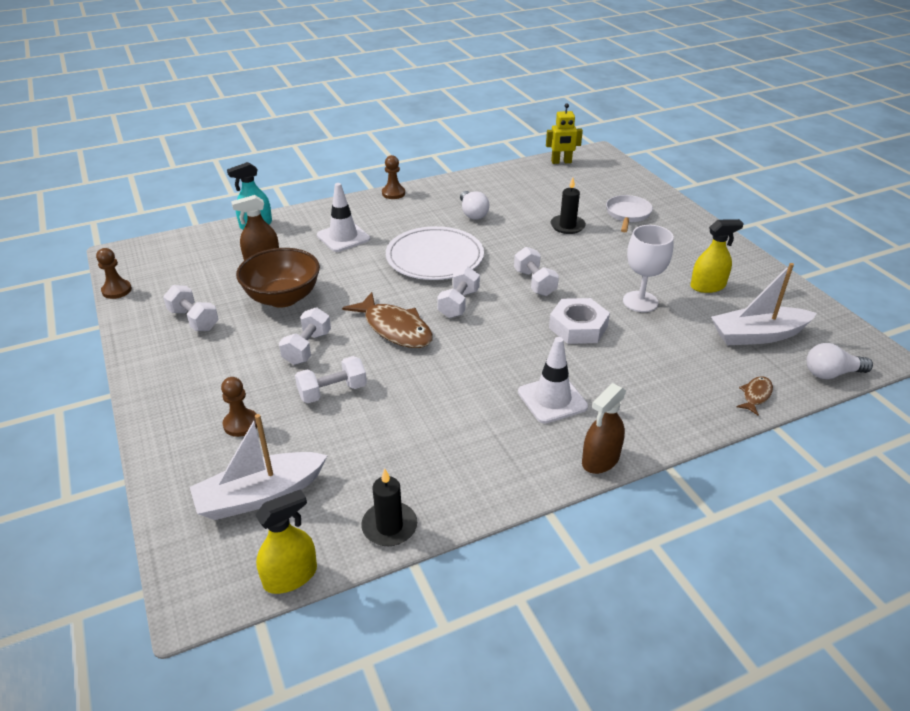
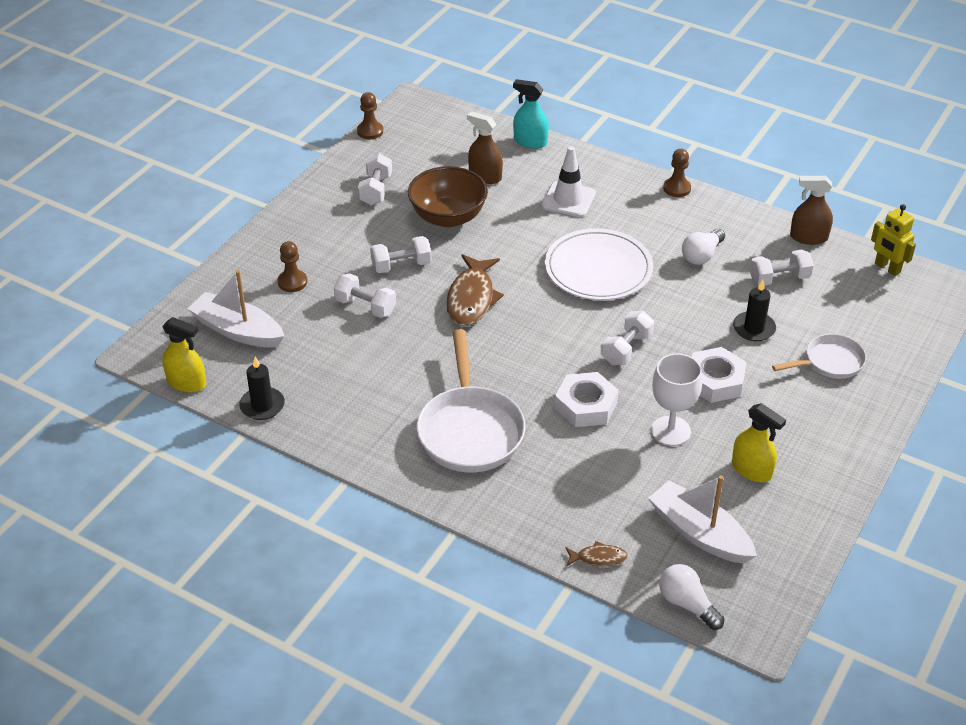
camera: 55 degrees right, 5 degrees up
(458, 304) = (544, 317): white dumbbell -> white dumbbell (779, 279)
(552, 399) = (470, 430): white traffic cone -> white pan
(600, 460) = (423, 487): brown spray bottle -> brown spray bottle (808, 237)
(604, 262) = (715, 381): none -> white nut

